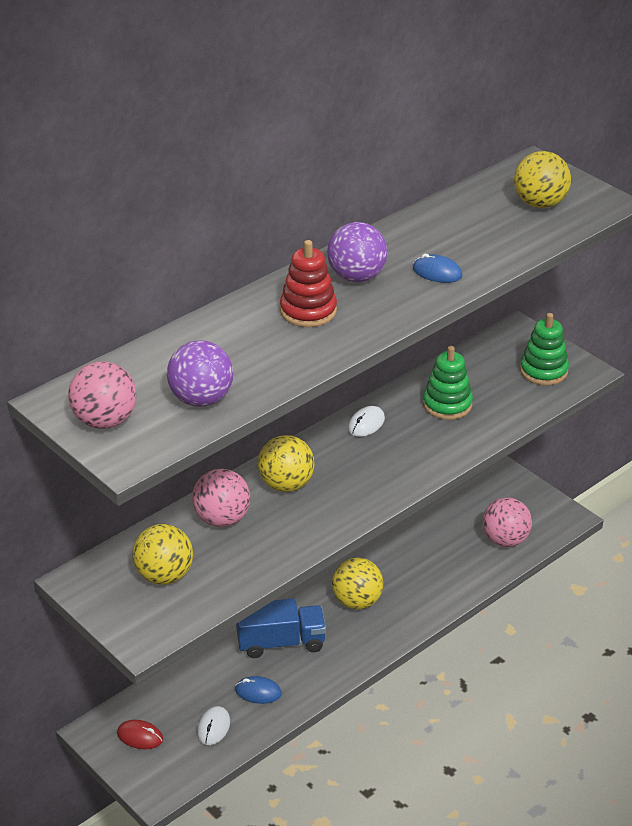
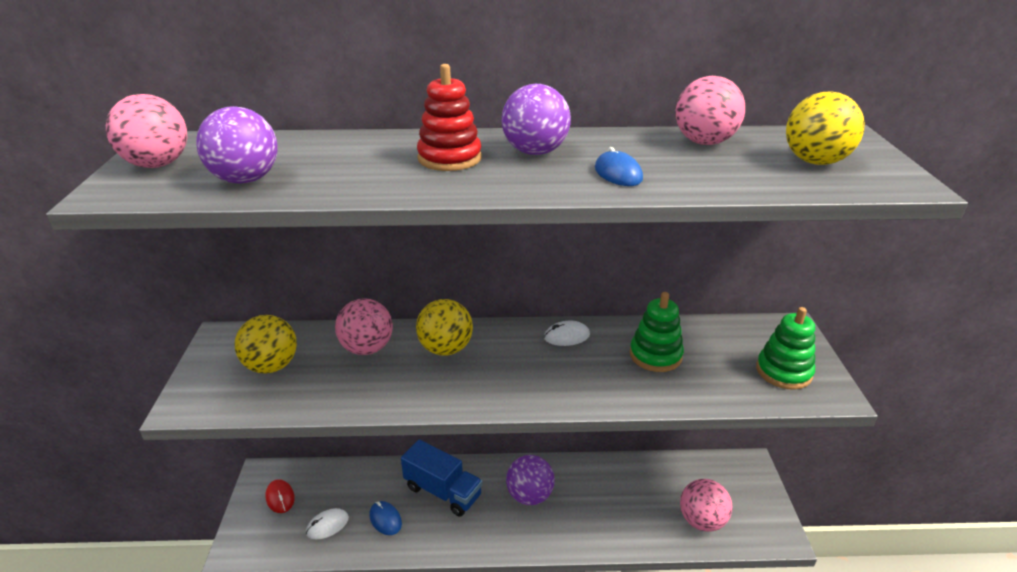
camera: 40 degrees right, 5 degrees down
(357, 601) = (529, 495): yellow ball -> purple ball
(453, 214) = (704, 142): none -> pink ball

